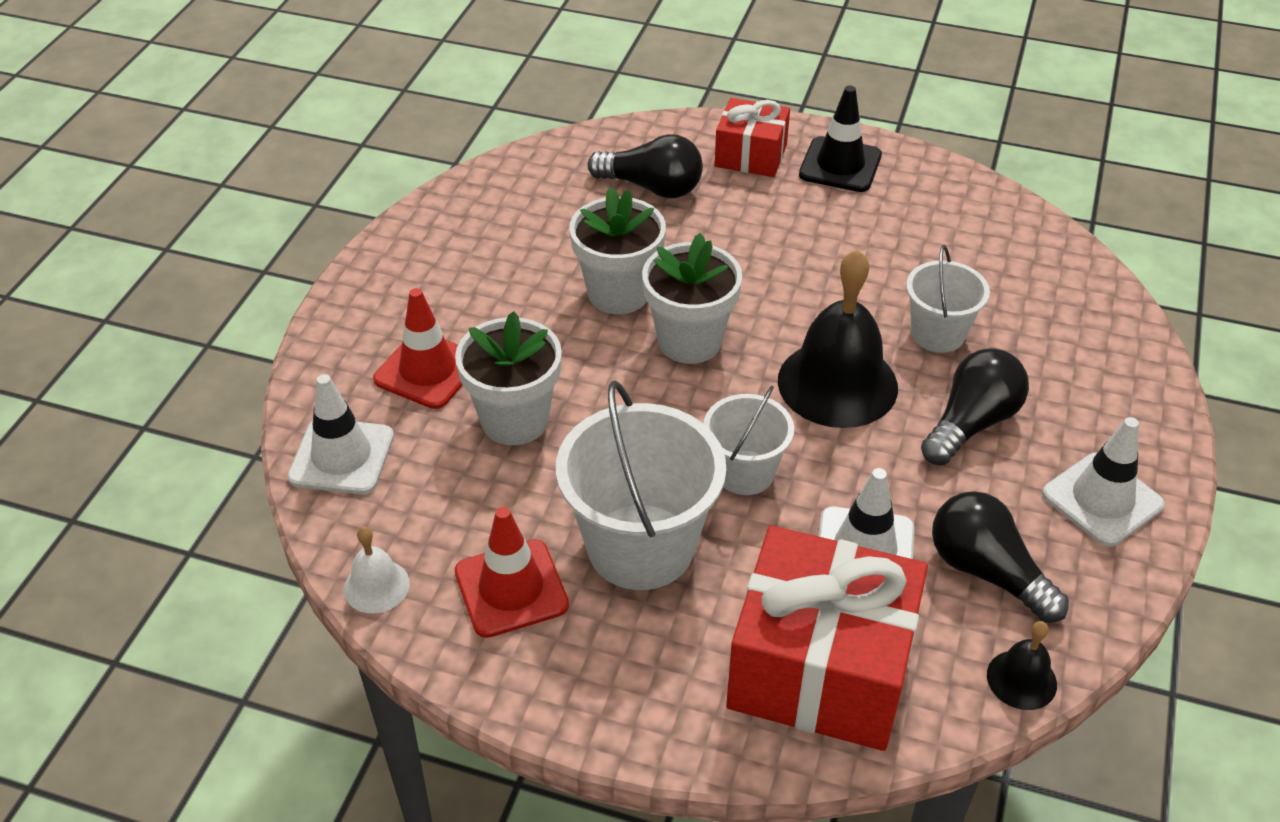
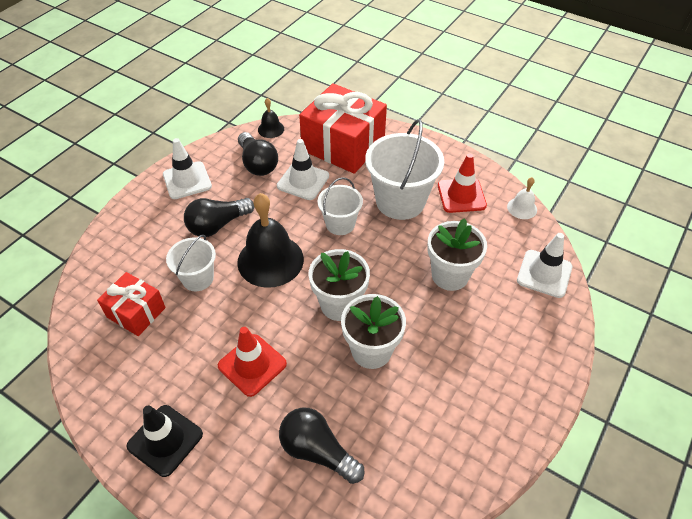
camera: 165 degrees left, 5 degrees up
(427, 370) = (497, 318): red traffic cone -> red traffic cone (252, 365)
(750, 155) = (226, 470): red gift -> red gift (136, 312)

